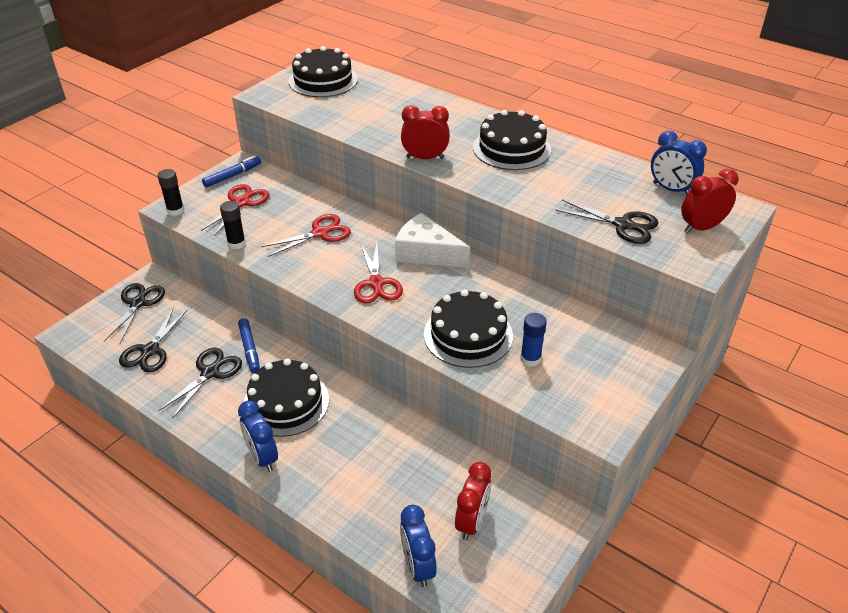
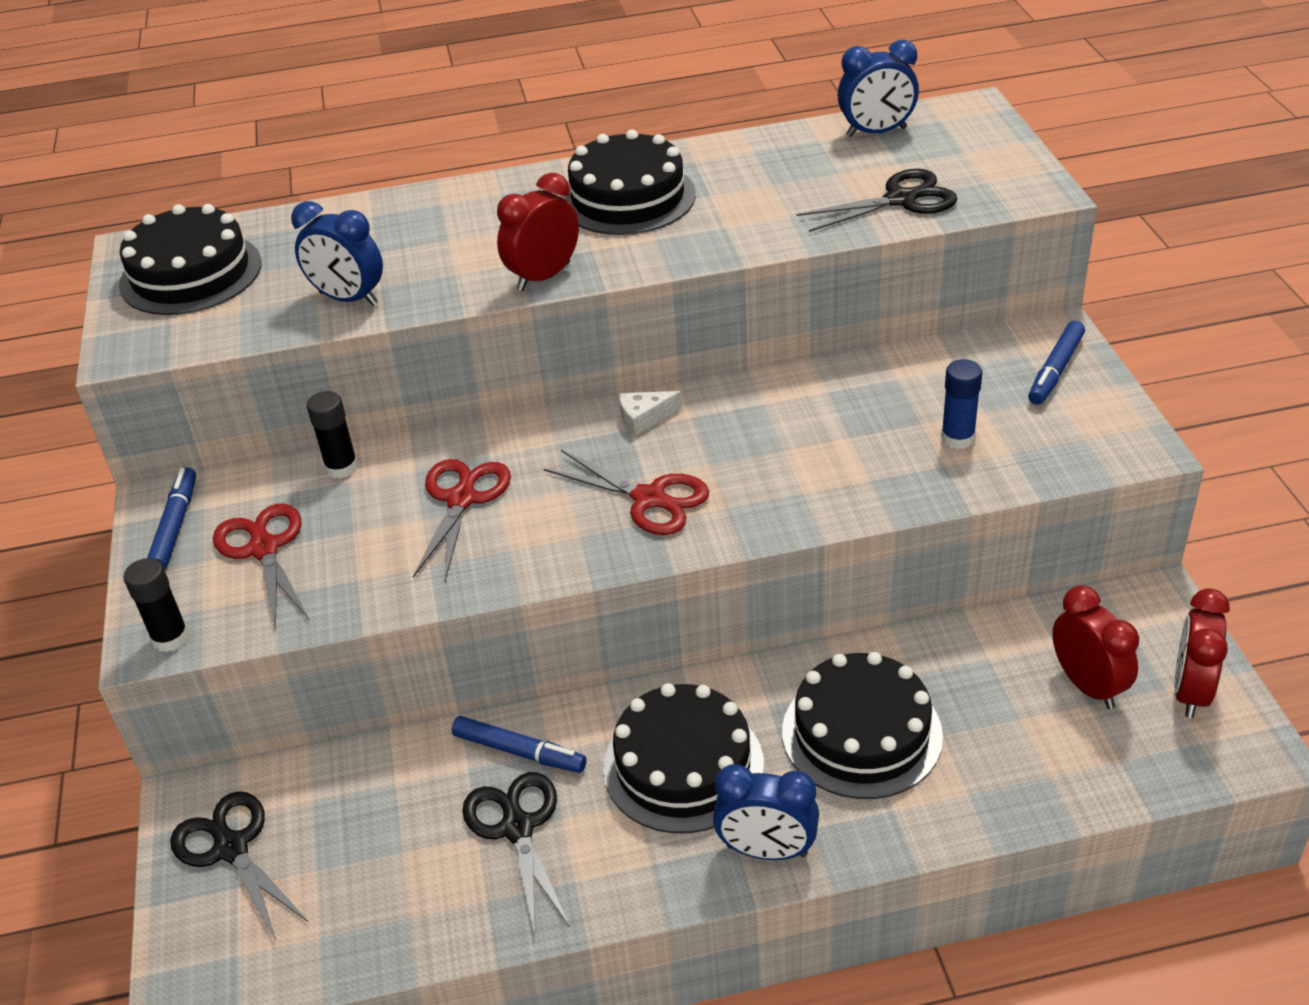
camera: 45 degrees left, 0 degrees up
(150, 351) = (374, 885): black scissors -> none
(236, 243) = (362, 603): black glue stick -> black glue stick (341, 467)
(418, 566) = (1115, 780): blue clock -> blue clock (348, 299)
(426, 253) = (644, 418): white cheese -> white cheese, size x0.47
(468, 335) = (854, 468): black cake -> black cake (861, 733)
(628, 368) = (1055, 370): none -> blue marker
(701, 228) = (973, 152): red clock -> red clock (1190, 691)

